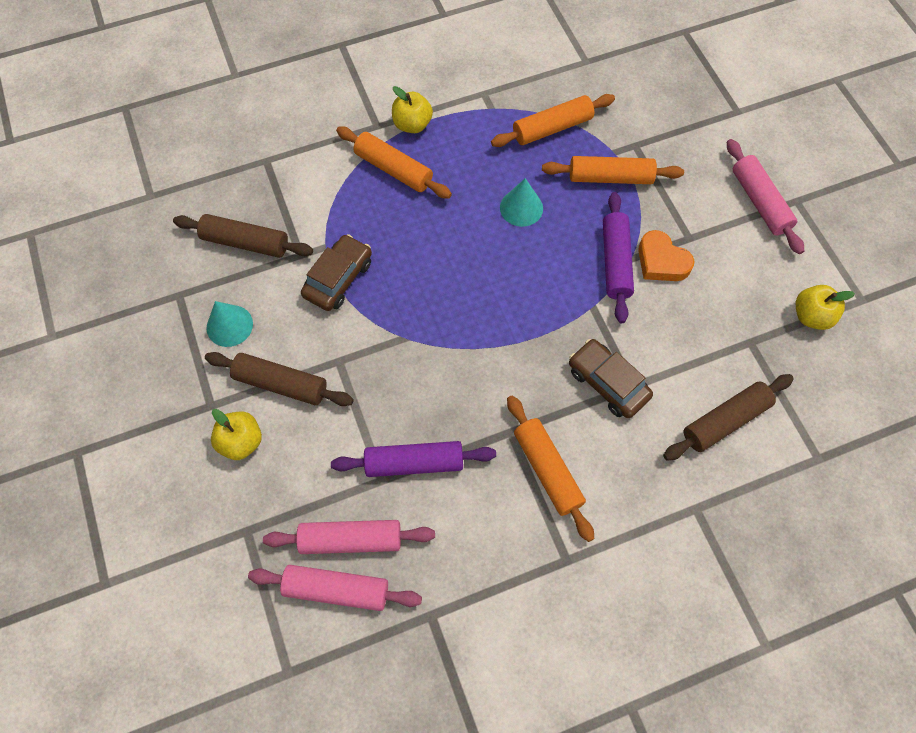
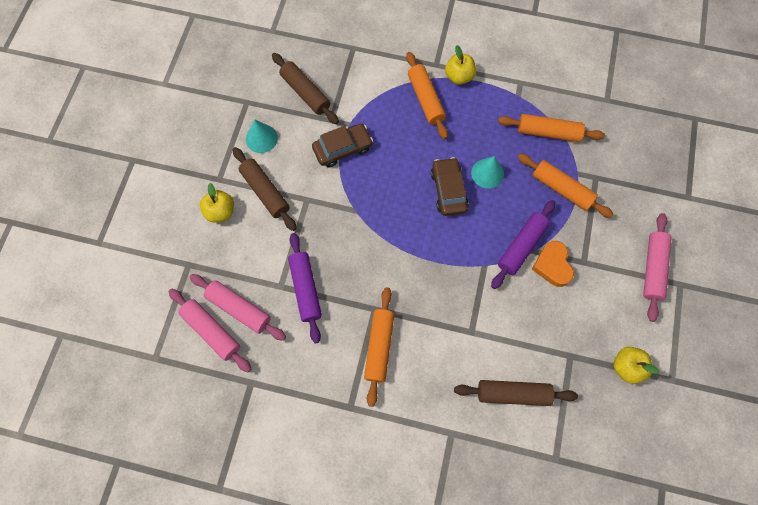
camera: 35 degrees right, 5 degrees up
(414, 463) = (305, 289): purple rolling pin -> purple rolling pin turned 45 degrees clockwise
(607, 383) = (456, 319): brown car -> brown car (448, 190)

